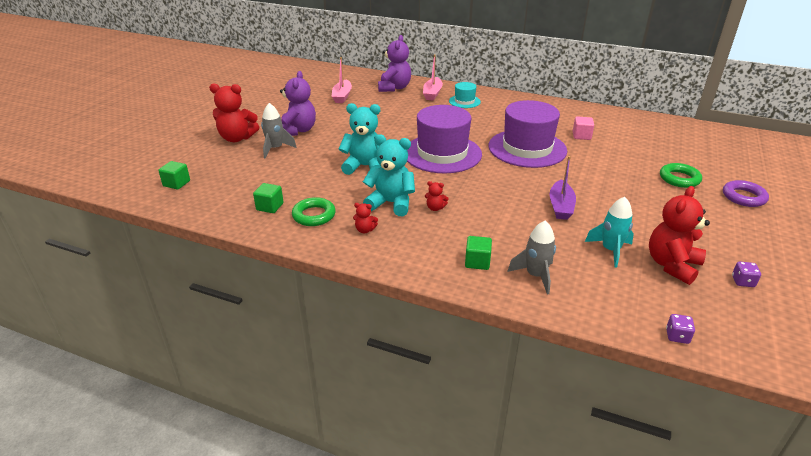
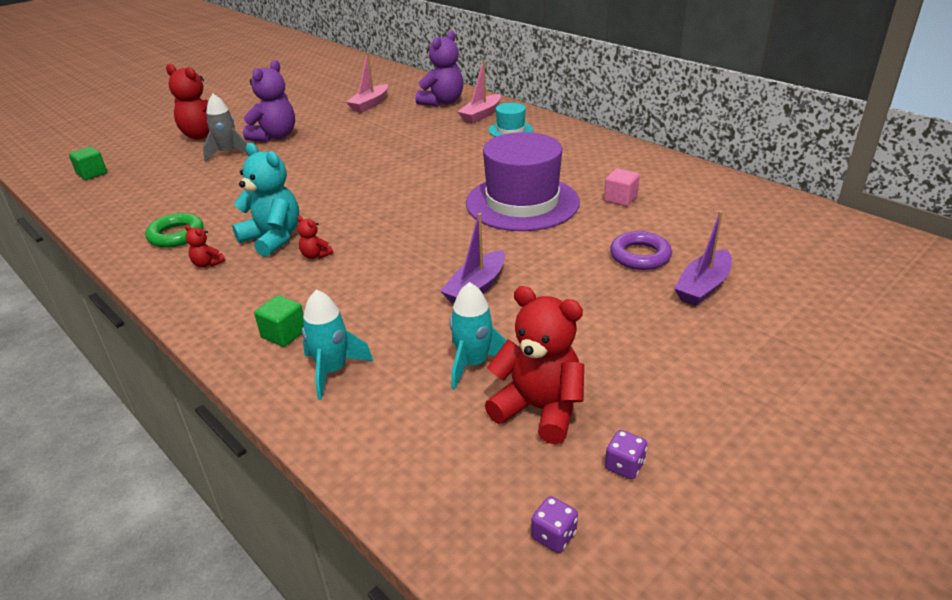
camera: 25 degrees right, 0 degrees up
(270, 207) = (145, 216): green cube -> none
(365, 166) = (296, 190): turquoise teddy bear -> none
(442, 153) = (404, 190): purple hat -> none
(535, 275) = (333, 371): grey rocket -> turquoise rocket
(672, 265) = (539, 409): red teddy bear -> red teddy bear turned 60 degrees clockwise
(677, 336) = (422, 514): purple dice -> purple dice (553, 536)
(679, 179) = (703, 287): green ring -> purple boat
(743, 197) = (783, 337): purple ring -> purple ring (640, 256)

